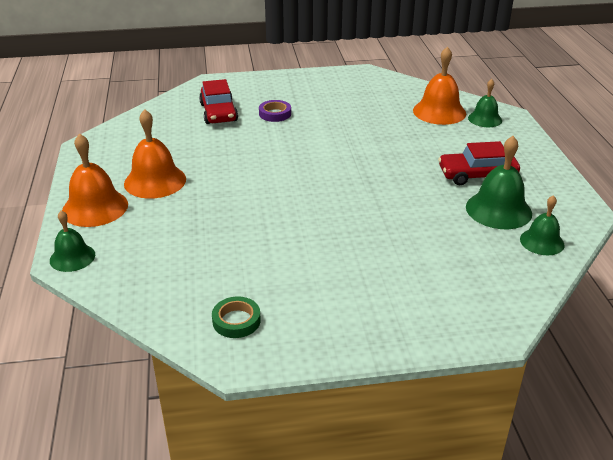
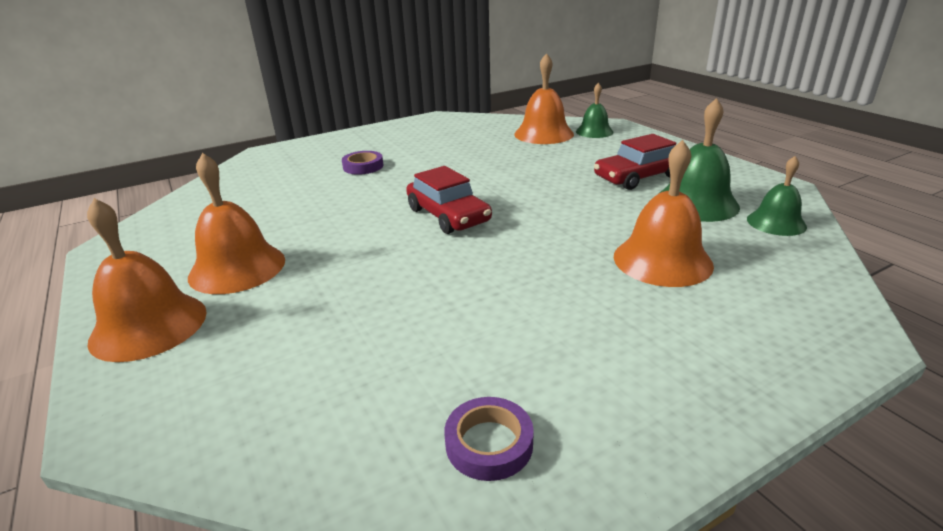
camera: 20 degrees left, 5 degrees down
(72, 257) = (127, 419): green bell -> none
(218, 112) = (290, 177): red car -> red car (448, 215)
(236, 321) = (489, 443): green tape -> purple tape
(426, 248) = (662, 260): none -> orange bell

